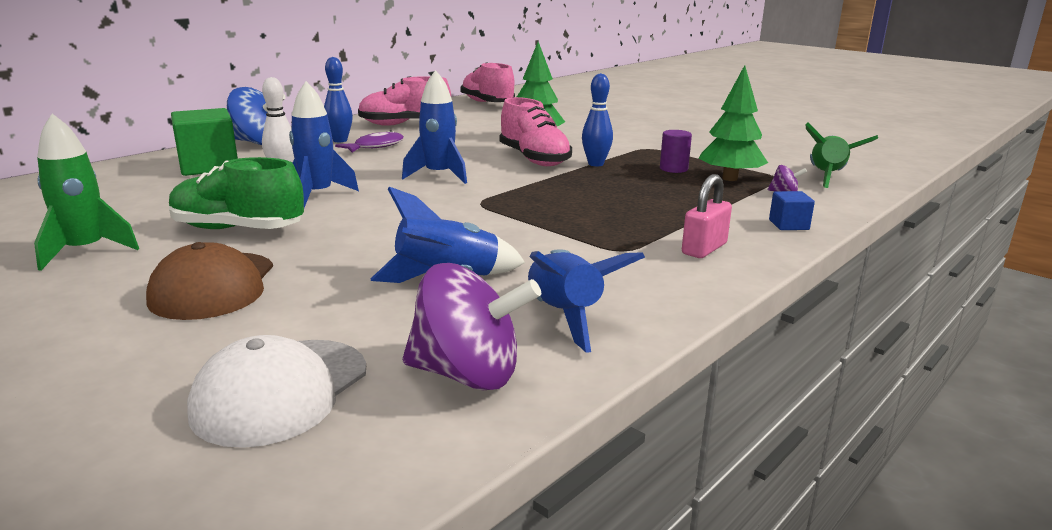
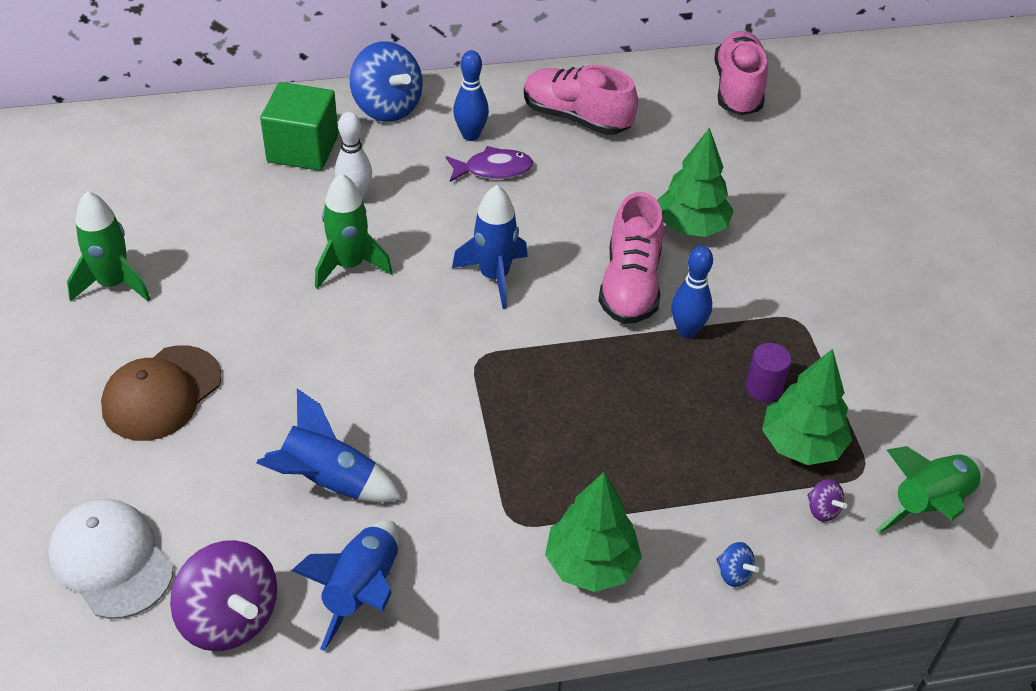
camera: 35 degrees right, 25 degrees up
(238, 229) = (239, 303): green shoe -> none
(281, 391) = (111, 560): white cap -> white cap turned 75 degrees clockwise
(317, 195) = (349, 265): blue rocket -> green rocket
(704, 249) = (591, 565): pink padlock -> green tree
(788, 225) = (733, 574): blue cube -> blue spinning top

